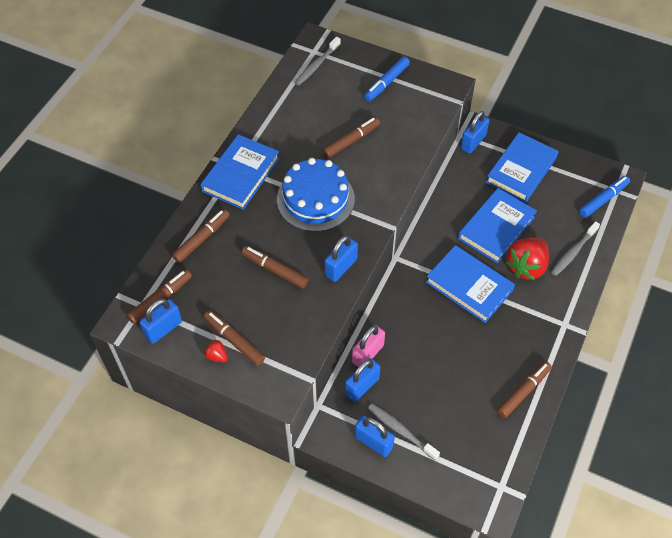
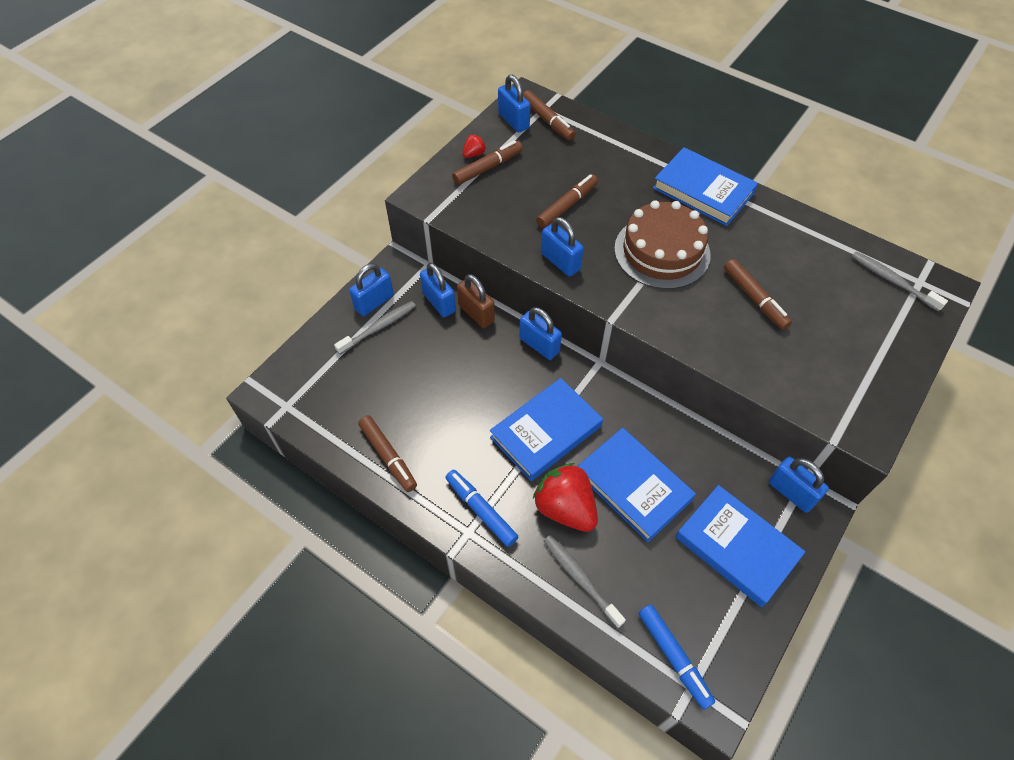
camera: 100 degrees right, 0 degrees up
(201, 239) = (616, 153): brown marker -> none
(315, 199) = (662, 251): blue cake -> brown cake
(368, 354) = (476, 313): pink padlock -> brown padlock
(386, 83) = (866, 355): blue marker -> blue marker (481, 510)
(390, 301) = (539, 345): none -> blue padlock

